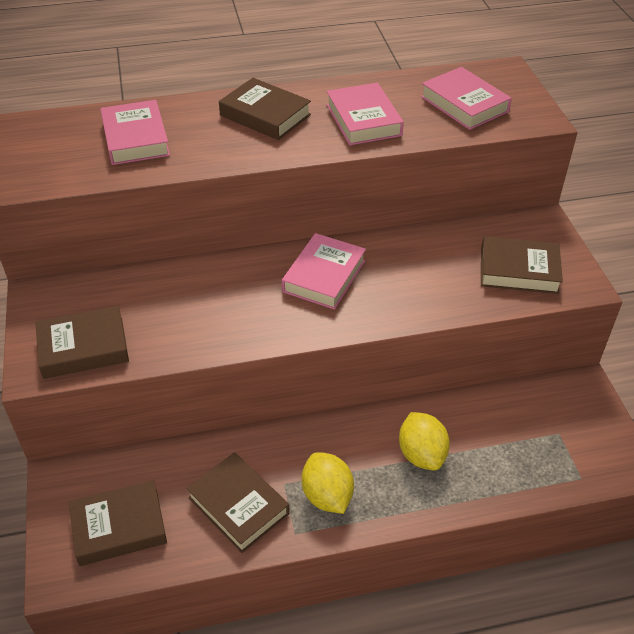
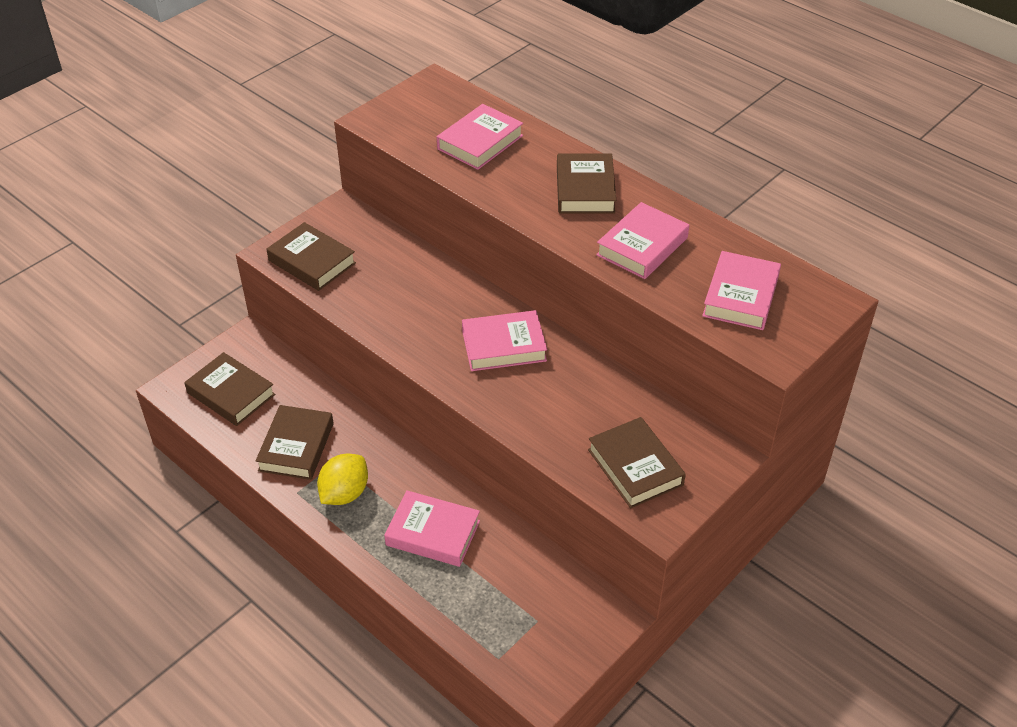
camera: 55 degrees right, 0 degrees up
(421, 454) = (433, 533): yellow lemon -> pink book

